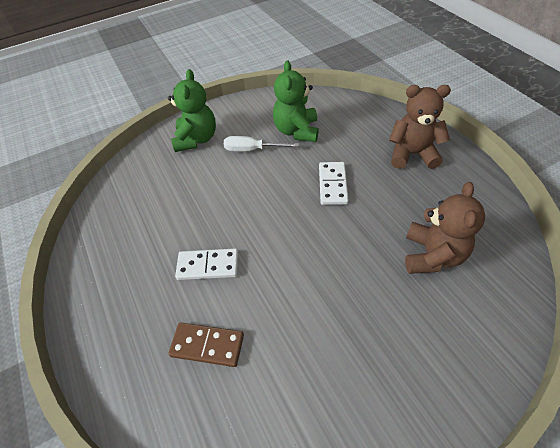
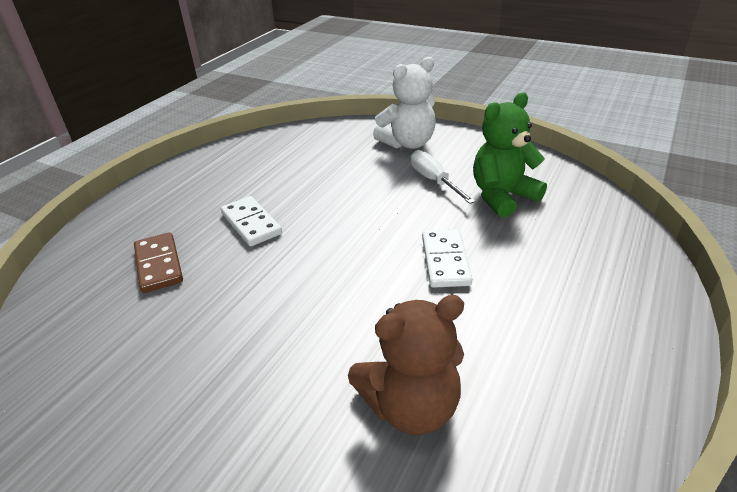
camera: 55 degrees right, 15 degrees down
(196, 139) = (408, 143): green teddy bear -> white teddy bear
(333, 185) = (445, 260): white domino -> white domino turned 60 degrees counterclockwise
(412, 154) = (591, 313): brown teddy bear -> none

